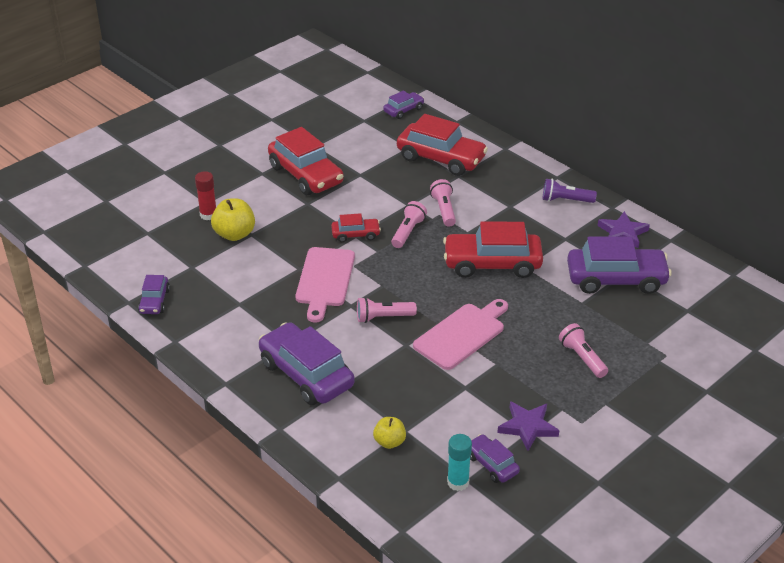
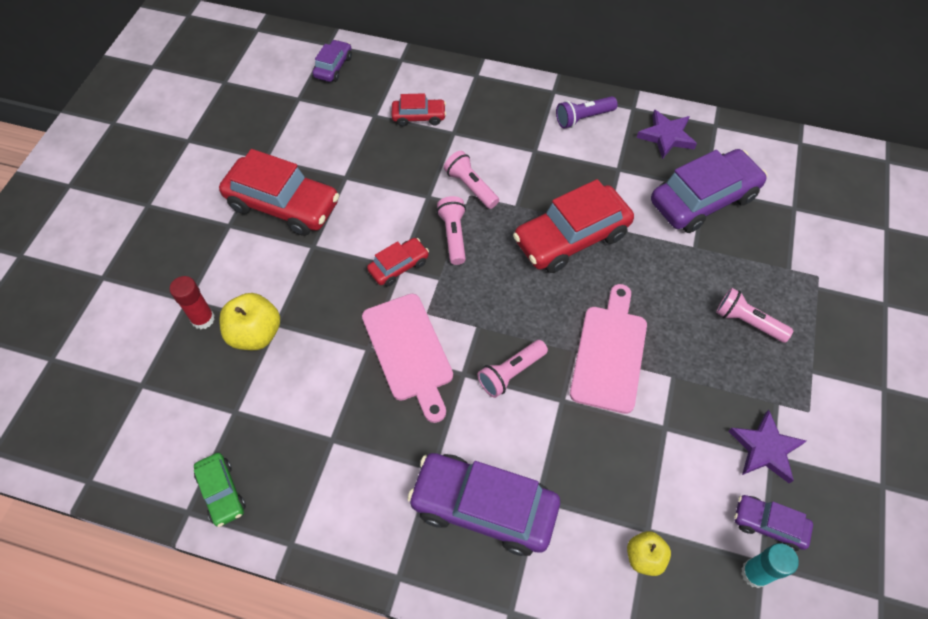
camera: 30 degrees left, 20 degrees up
(154, 301) = (222, 492): purple car -> green car
(441, 158) = (419, 117): red car -> red car, size x0.51

